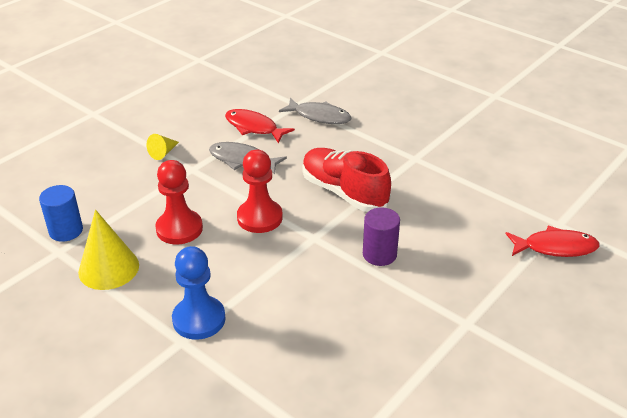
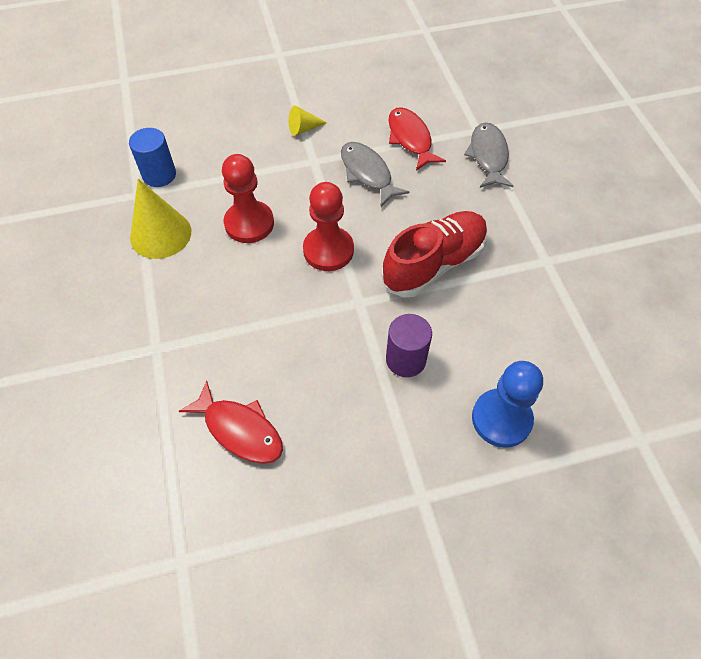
camera: 35 degrees right, 20 degrees up
(199, 319) = (187, 333): blue pawn -> blue pawn (501, 419)
(319, 116) = (488, 156): grey fish -> grey fish turned 150 degrees counterclockwise
(344, 192) = (434, 264): red shoe -> red shoe turned 60 degrees clockwise
(555, 247) = (607, 467): red fish -> red fish (239, 430)

